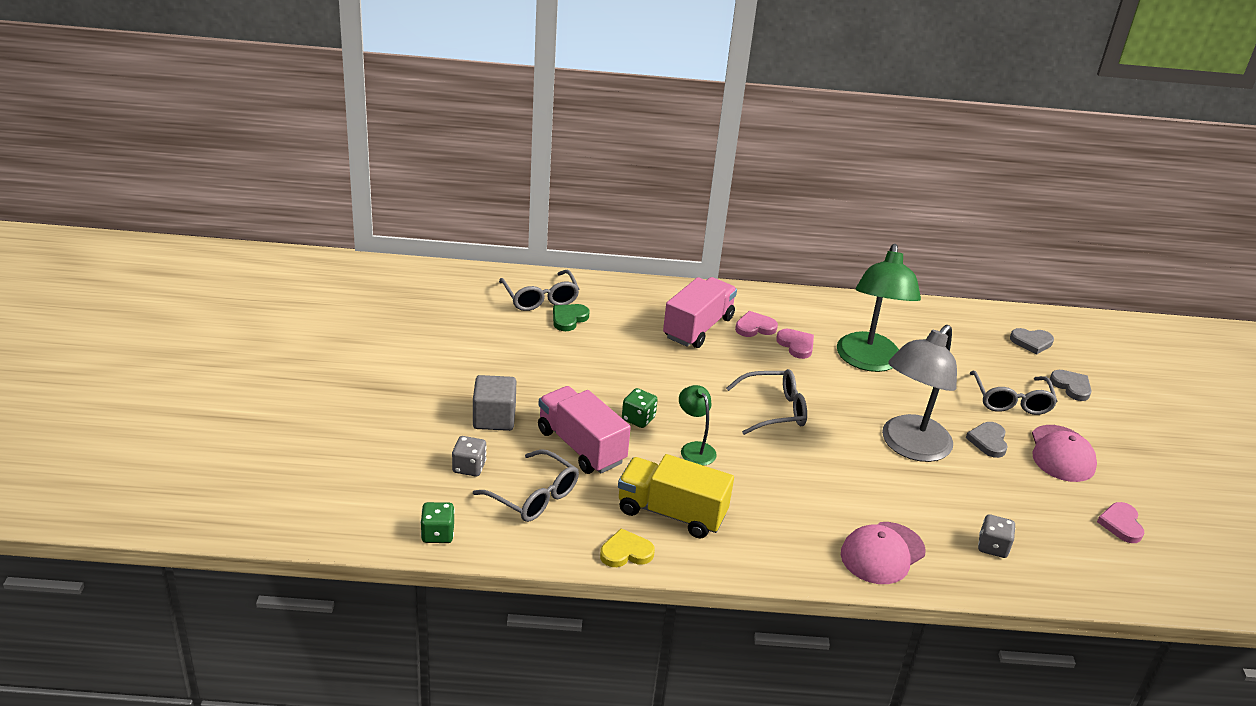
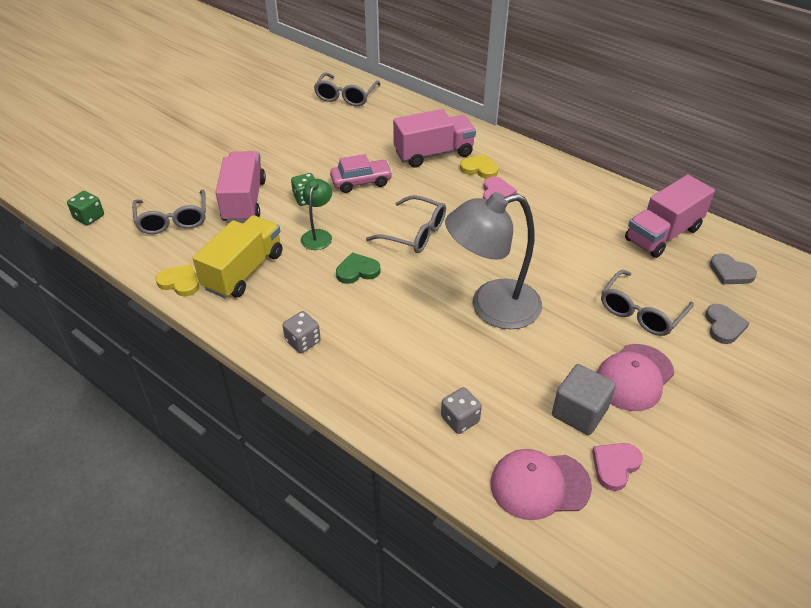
camera: 40 degrees right, 10 degrees up
(469, 467) = (160, 185): grey dice -> grey dice (303, 341)
(494, 418) = (215, 161): grey cube -> grey cube (579, 412)
(569, 319) = (347, 116): green heart -> green heart (357, 271)
(668, 381) = (361, 182): none -> pink car
(671, 513) = (244, 271): yellow truck -> yellow truck turned 60 degrees clockwise
(755, 327) = (479, 169): pink heart -> yellow heart
(868, 361) = (543, 228): green lamp -> none
(882, 553) = (358, 376): pink cap -> pink cap (539, 485)
(956, 330) = (663, 234): none -> pink truck
(988, 441) = (572, 334): grey heart -> none

